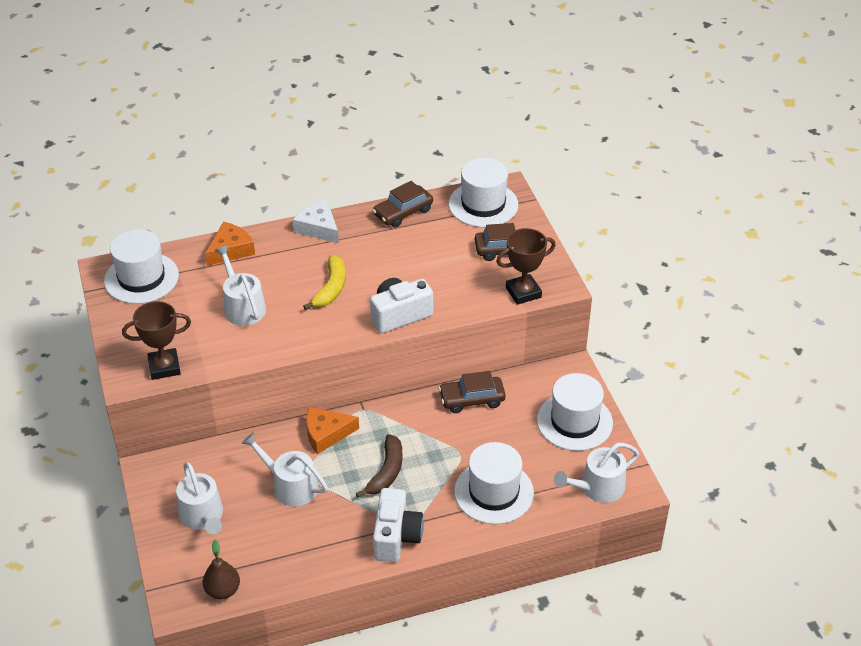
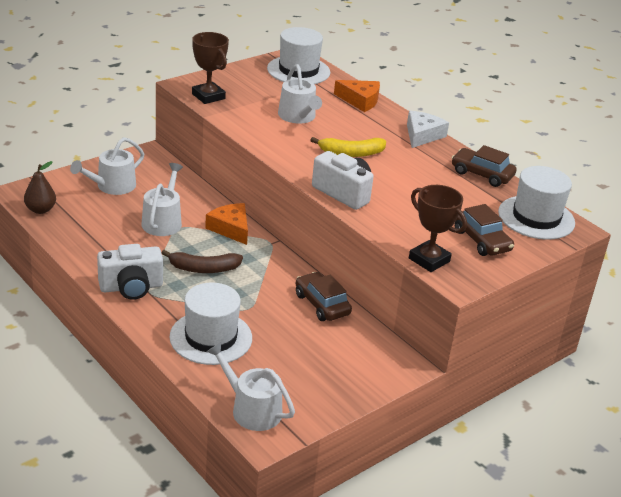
camera: 65 degrees right, 10 degrees down
(242, 306) = (298, 117): white watering can -> white watering can turned 120 degrees clockwise
(574, 421) = (334, 378): white hat -> none

